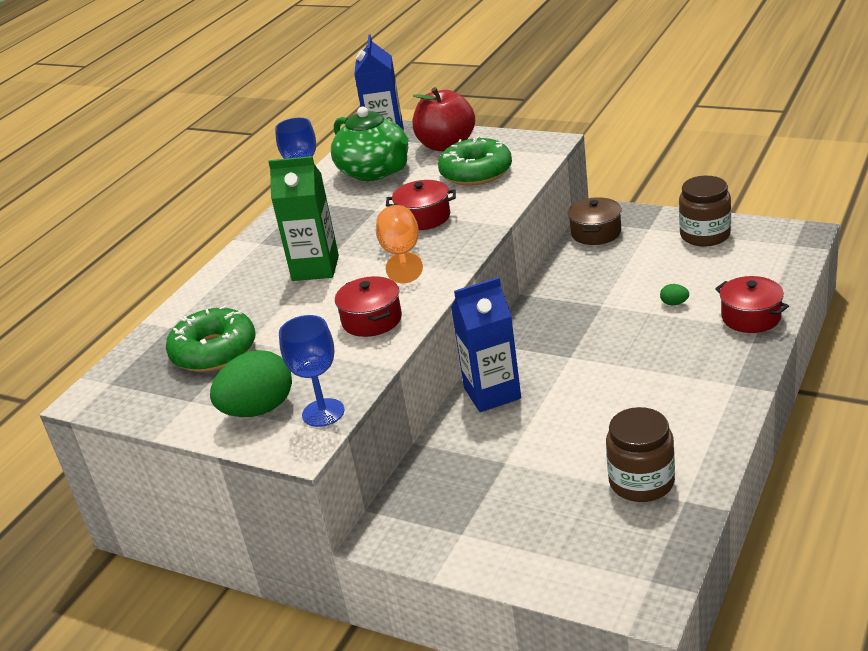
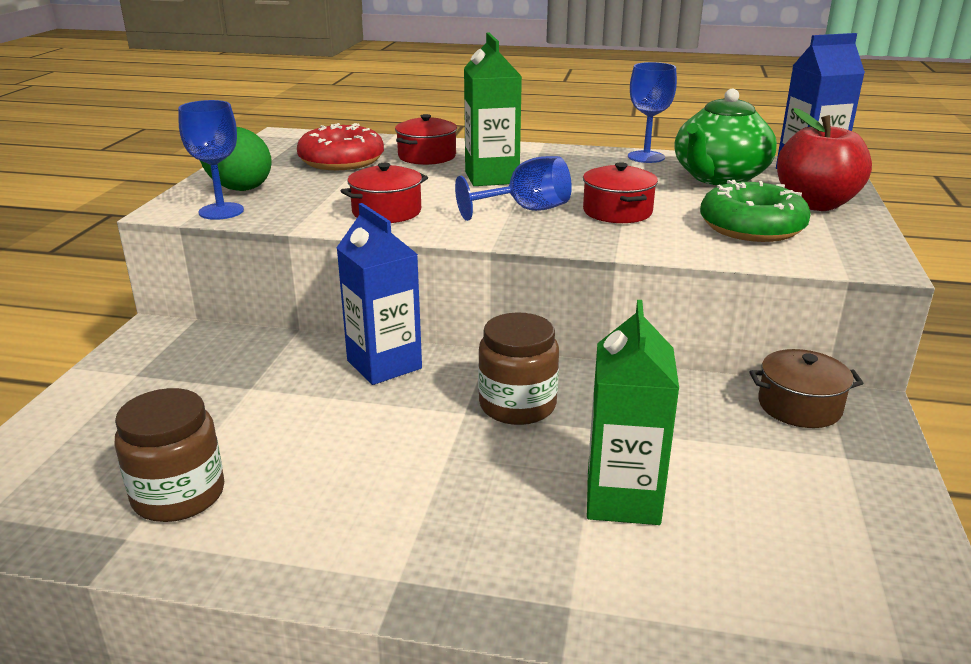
camera: 70 degrees right, 5 degrees down
(214, 351) = (341, 161): green donut -> red donut
(401, 255) = (526, 210): orange goblet -> blue goblet
(674, 303) = (622, 499): green egg -> green carton
(705, 235) = (862, 523): brown jar -> brown jar (517, 405)
(751, 317) = (603, 594): red pot -> red pot (427, 156)

